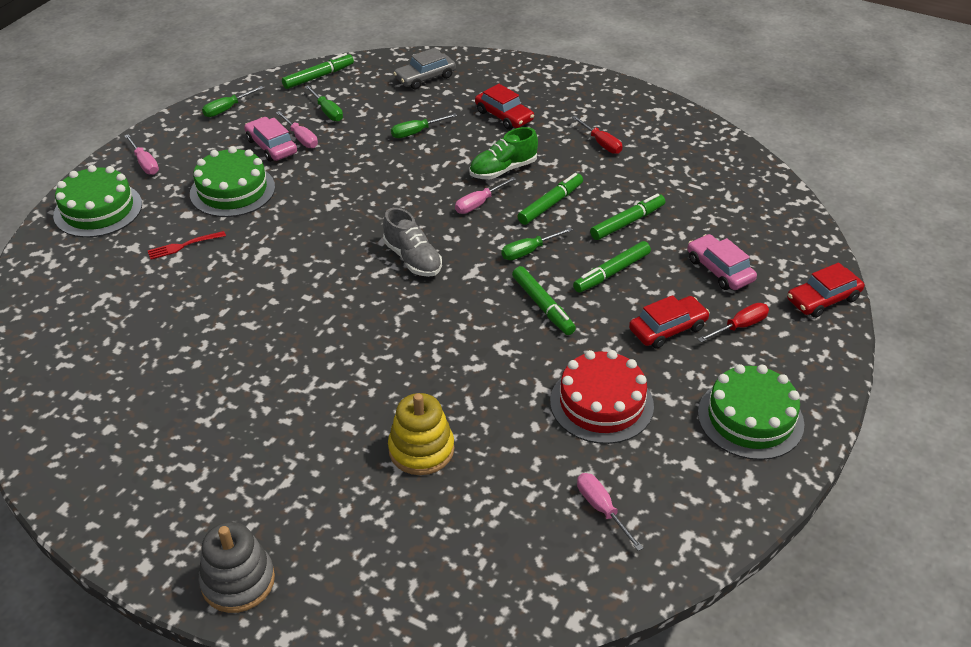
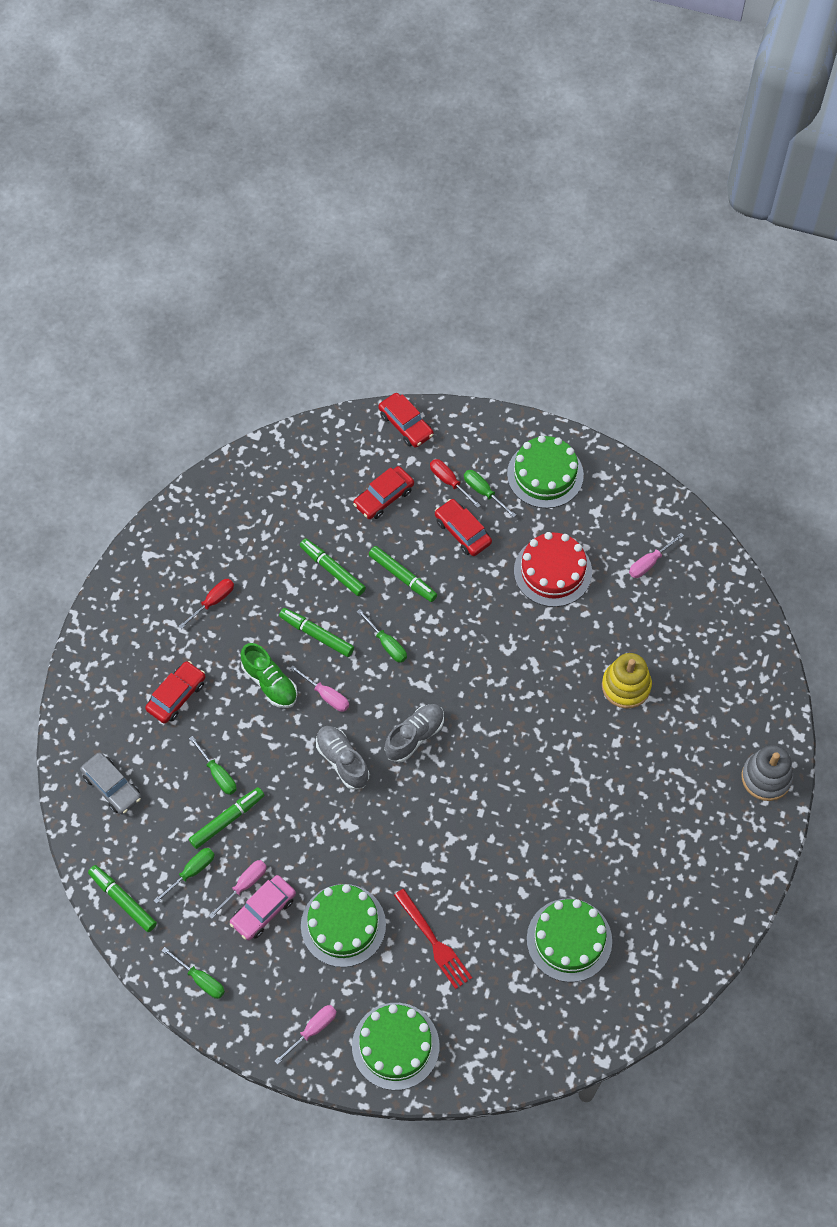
camera: 100 degrees left, 20 degrees up
(128, 345) = (569, 940): none -> green cake
(184, 246) = (434, 941): red fork -> red fork, size x1.54
(402, 207) = (342, 761): none -> grey shoe
(542, 305) = (454, 624): green marker -> green marker (226, 820)
(719, 270) = (383, 497): pink car -> red car
(724, 355) = (483, 492): none -> green screwdriver

